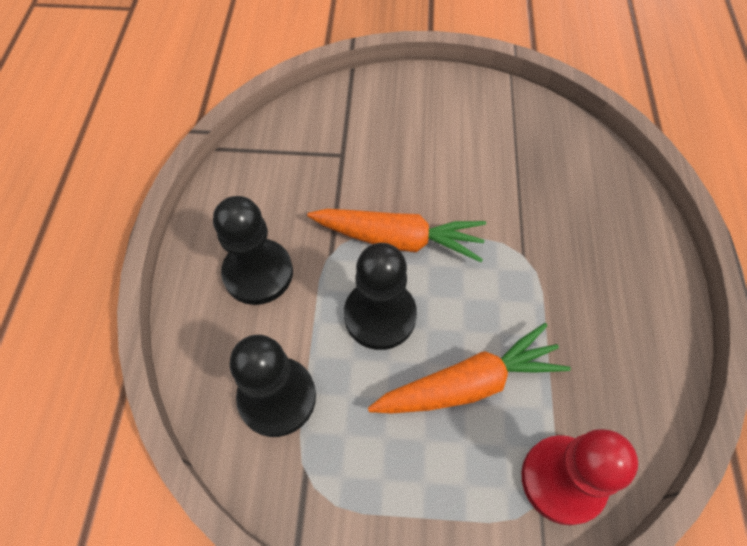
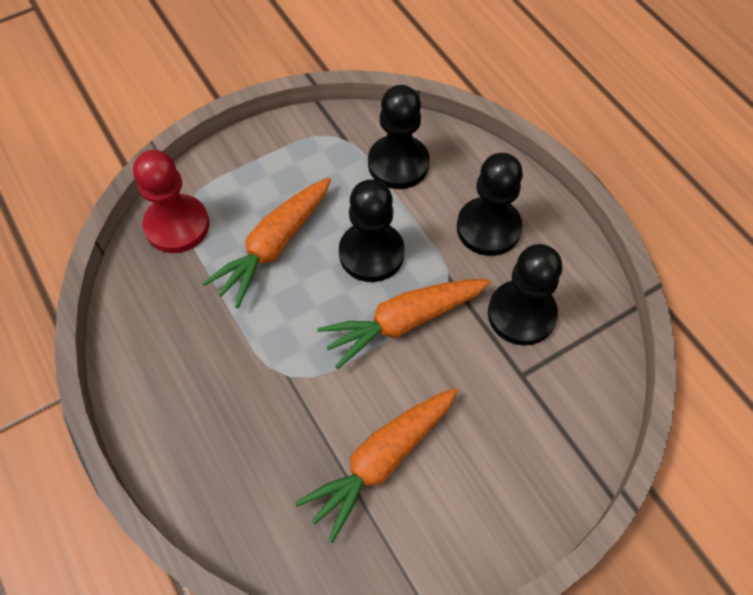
camera: 145 degrees right, 0 degrees up
(302, 191) = (521, 314): none -> black pawn
(487, 160) = (381, 461): none -> orange carrot

